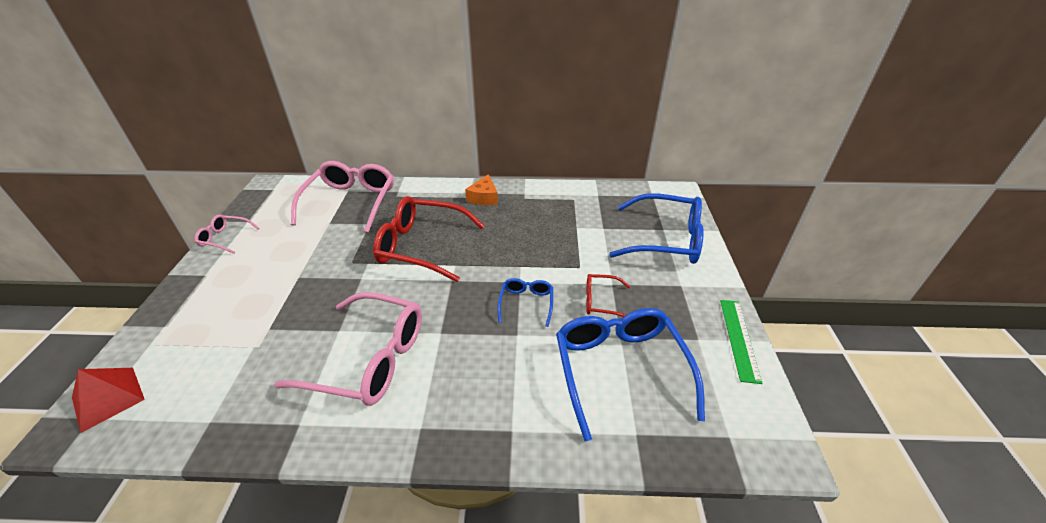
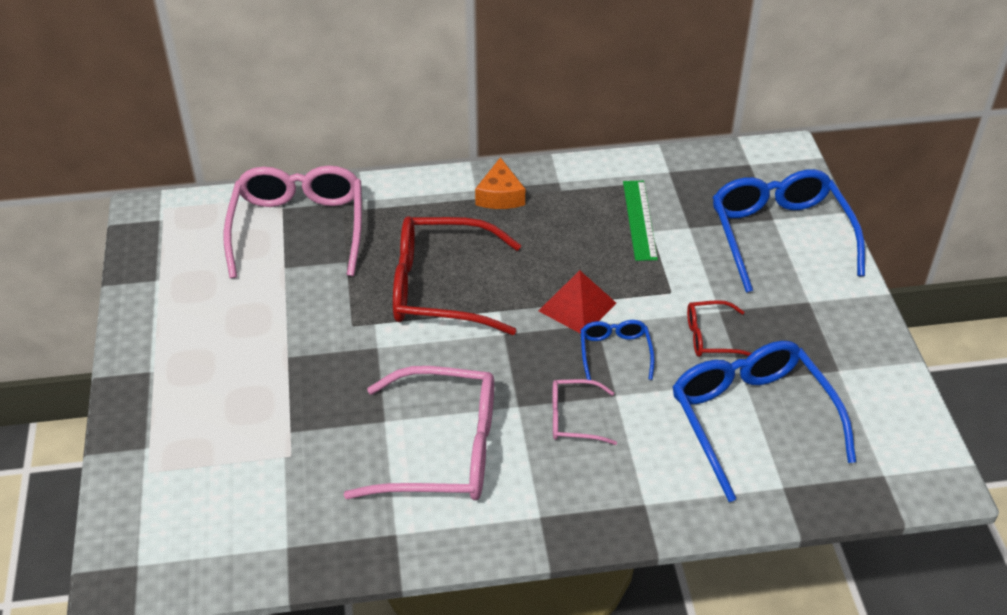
camera: 10 degrees left, 5 degrees up
(108, 398) = (141, 541): red pyramid -> red pyramid (577, 307)
(225, 238) = (140, 311): pink glasses -> pink glasses (573, 418)
(666, 239) = (779, 235): blue glasses -> blue glasses turned 105 degrees counterclockwise
(739, 339) = (887, 363): green ruler -> green ruler (639, 220)

